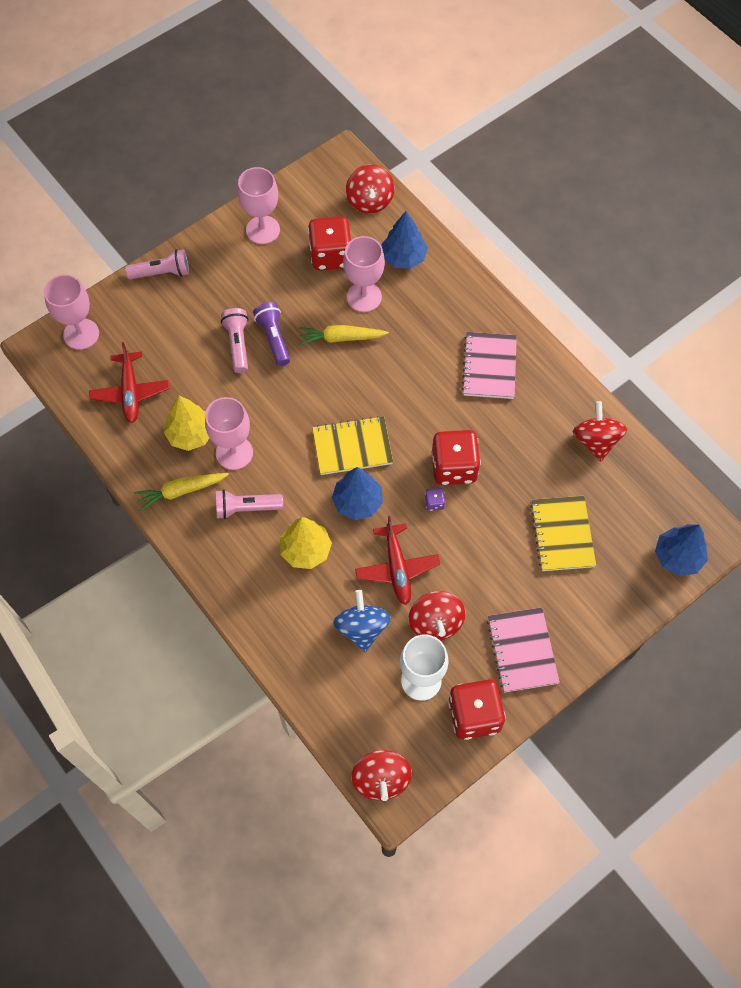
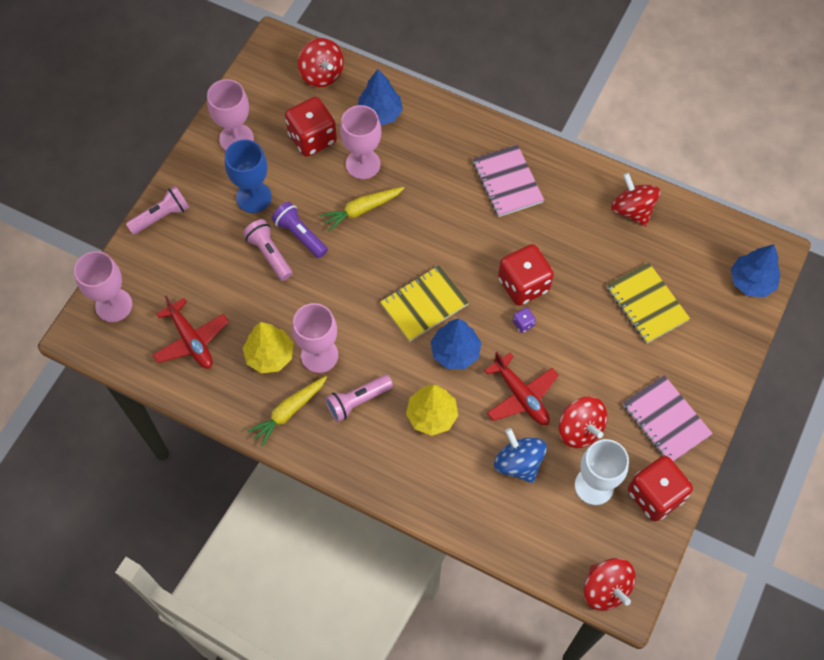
camera: 25 degrees left, 0 degrees up
(250, 288) = (253, 197): none -> blue goblet

